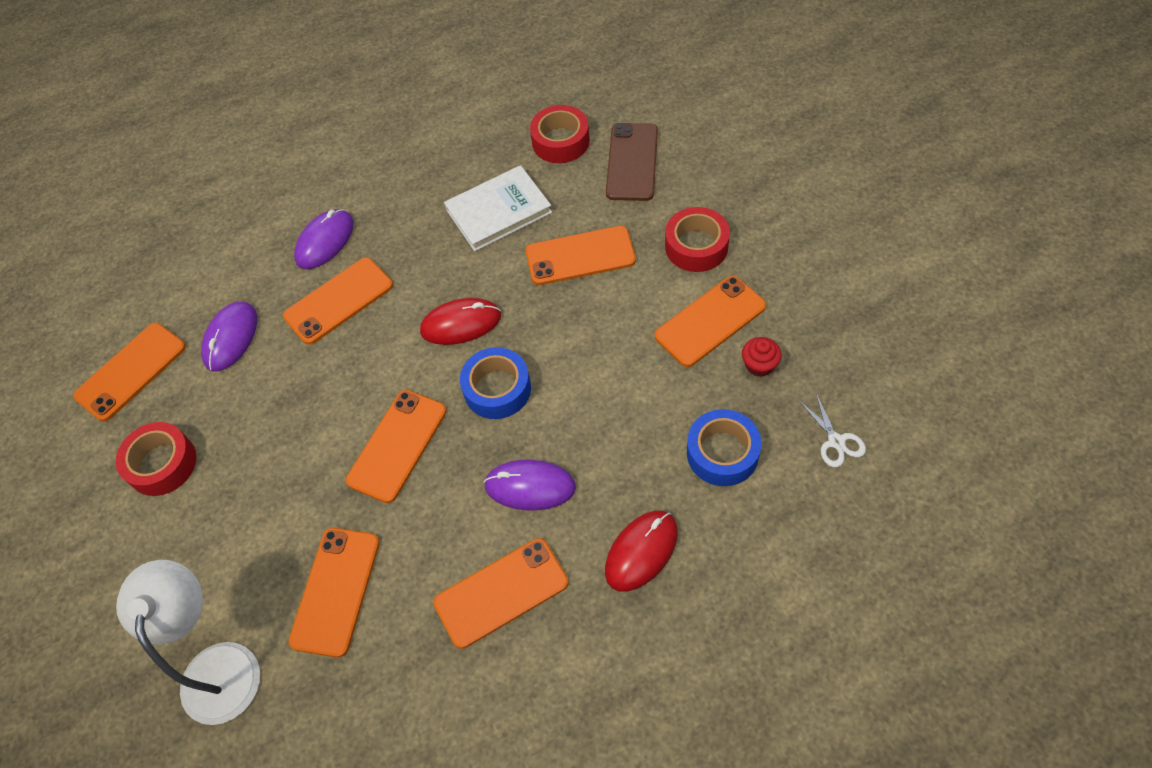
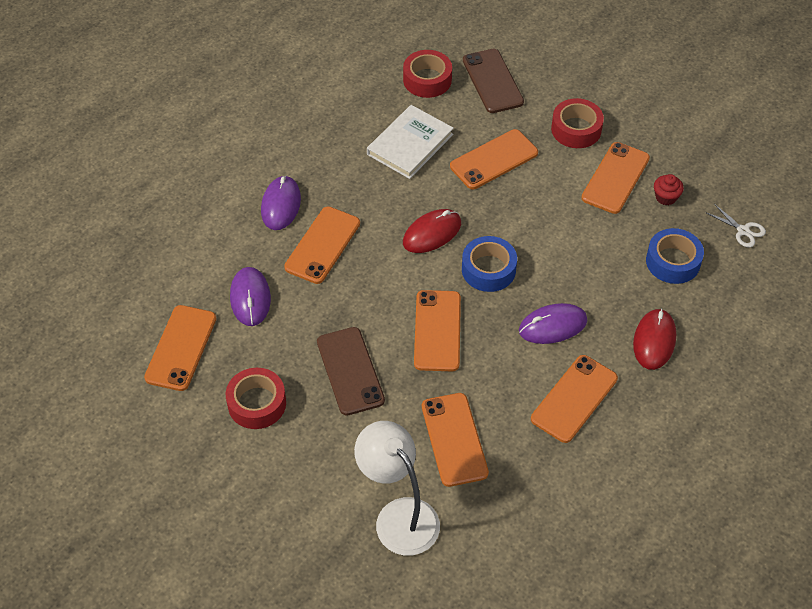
camera: 30 degrees left, 5 degrees down
(277, 461) = (350, 371): none -> brown phone

